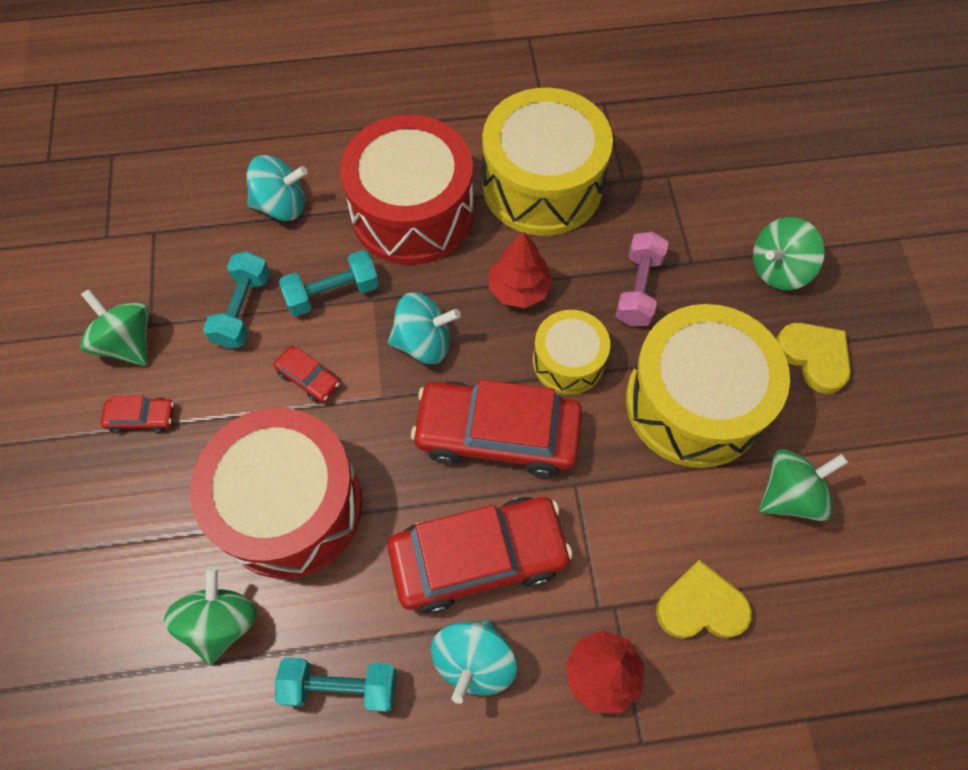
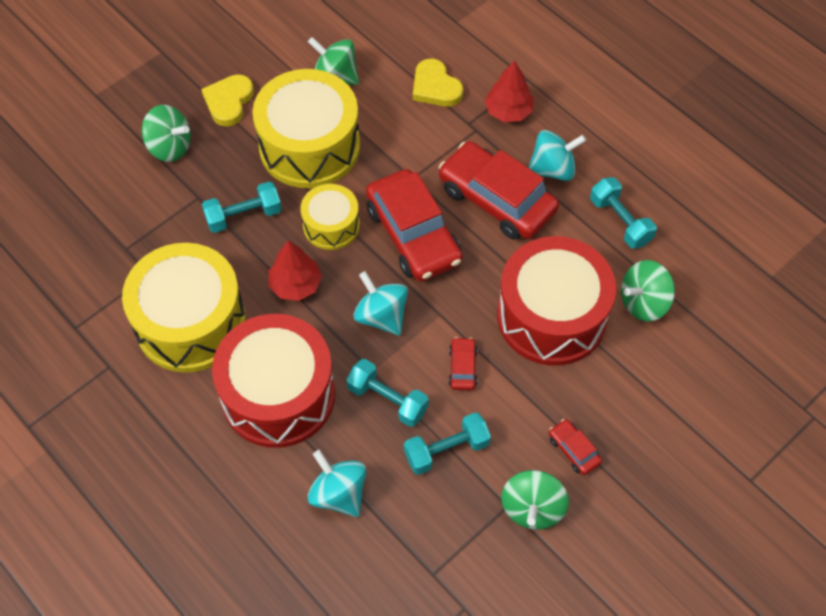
camera: 125 degrees left, 5 degrees down
(638, 289) = (244, 216): pink dumbbell -> turquoise dumbbell

